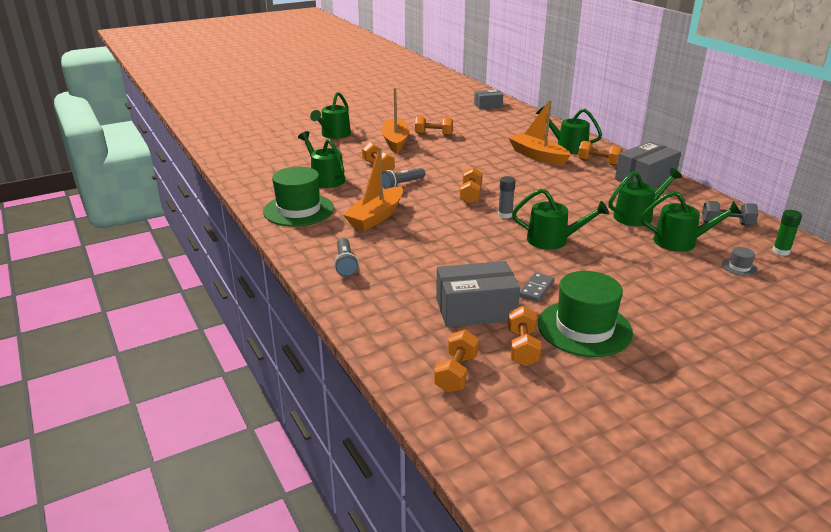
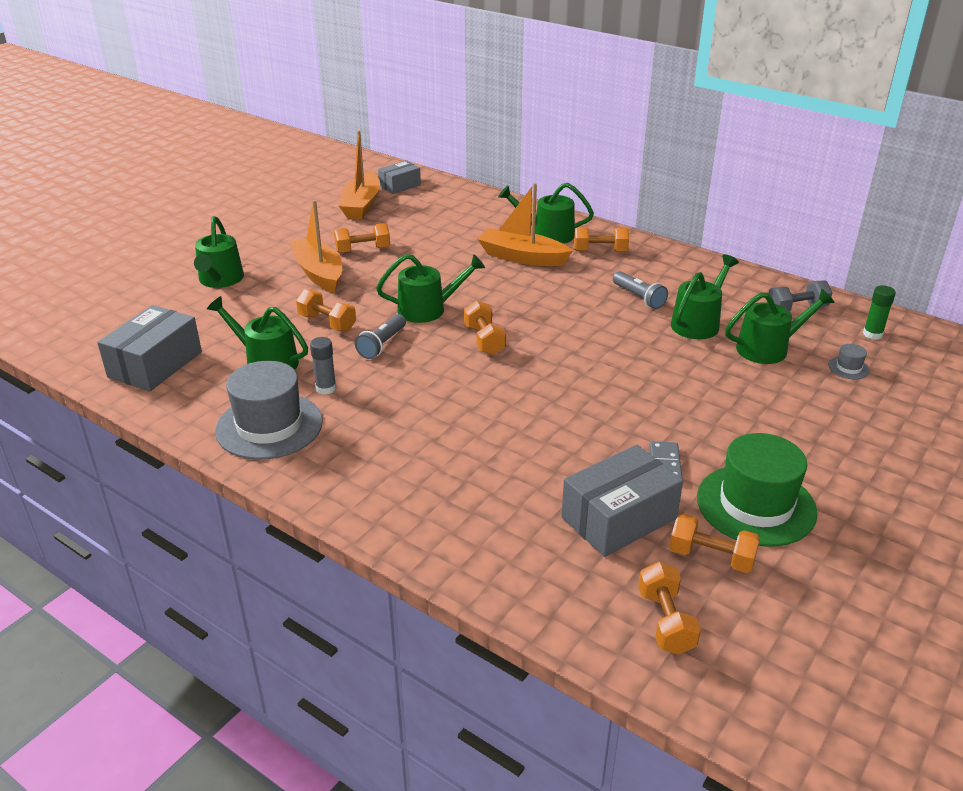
camera: 25 degrees left, 5 degrees up
(299, 210) = (269, 426): green hat -> grey hat
(345, 264) = (405, 499): grey flashlight -> grey flashlight (639, 297)
(376, 217) = (387, 408): orange boat -> orange boat (361, 205)
(505, 215) = (549, 361): grey glue stick -> grey glue stick (326, 388)
(522, 348) = (711, 557): orange dumbbell -> orange dumbbell turned 45 degrees counterclockwise
(553, 240) = (632, 385): green watering can -> green watering can (428, 309)
(645, 178) = (668, 263): grey box -> grey box (155, 364)

